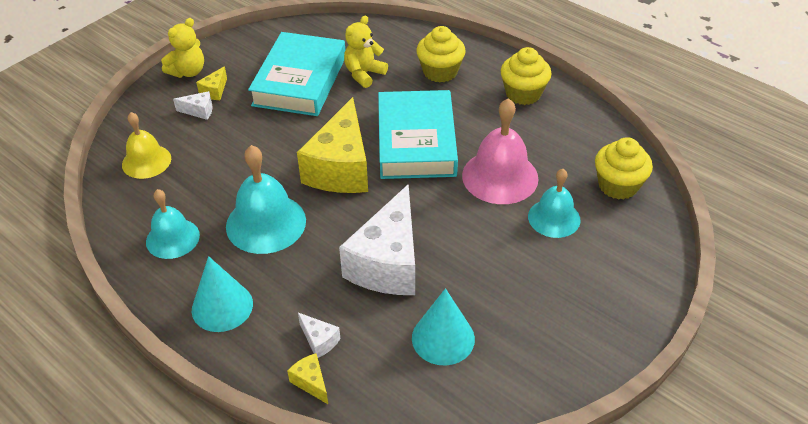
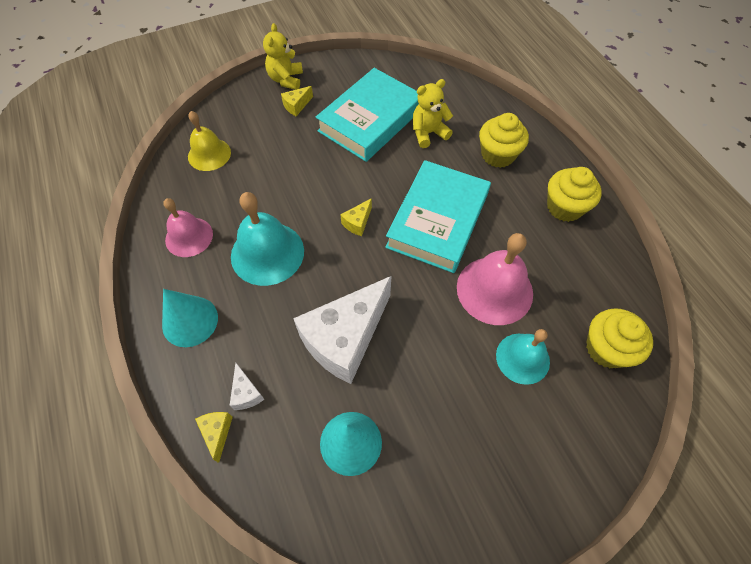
camera: 25 degrees right, 15 degrees up
(172, 238) = (189, 237): turquoise bell -> pink bell
(188, 72) = (286, 79): yellow teddy bear -> yellow teddy bear turned 120 degrees clockwise
(199, 111) = (274, 121): white cheese -> none
(341, 168) = (357, 222): yellow cheese -> yellow cheese, size x0.40

